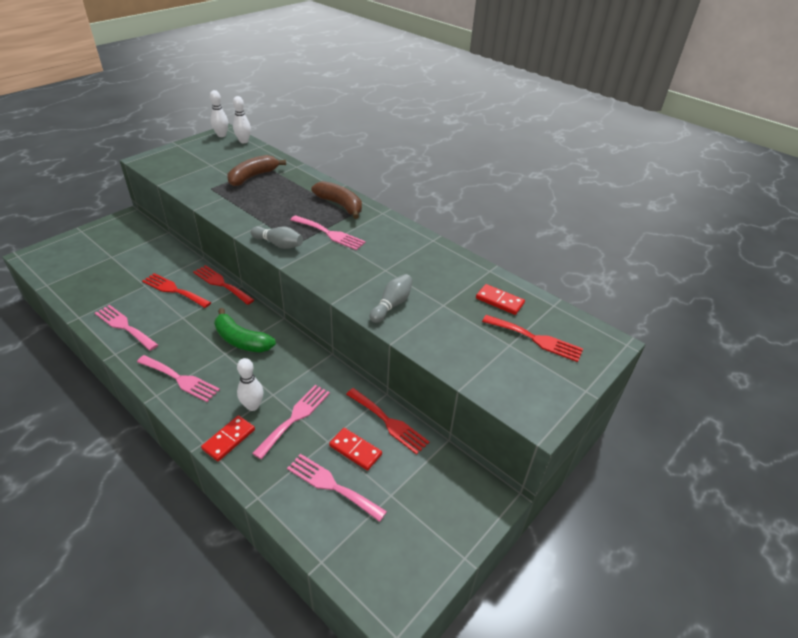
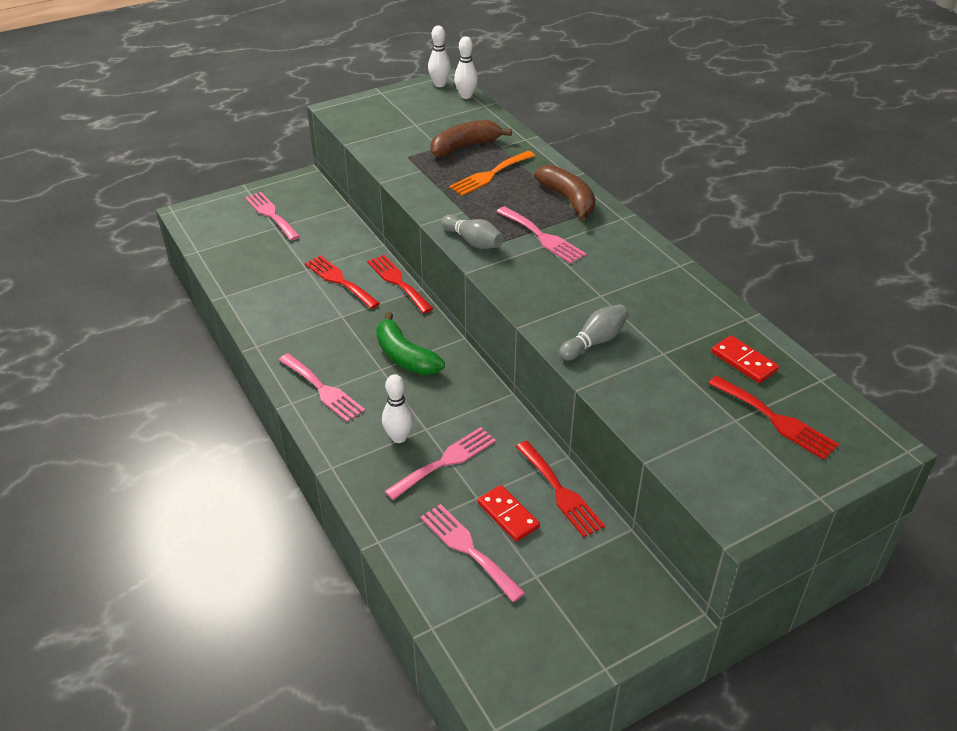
camera: 20 degrees right, 0 degrees up
(124, 326) = (273, 315): pink fork -> pink fork (271, 214)
(229, 439) = (361, 470): red domino -> none
(277, 194) = (490, 175): none -> orange fork

